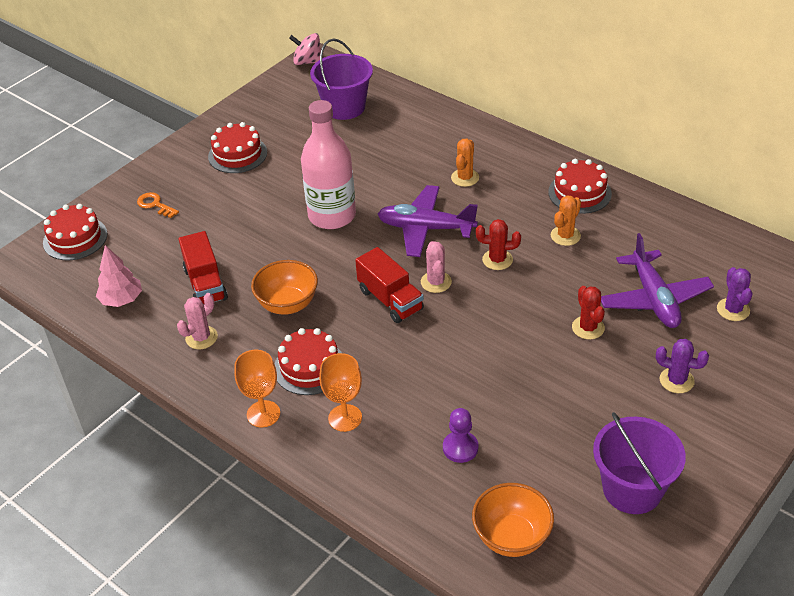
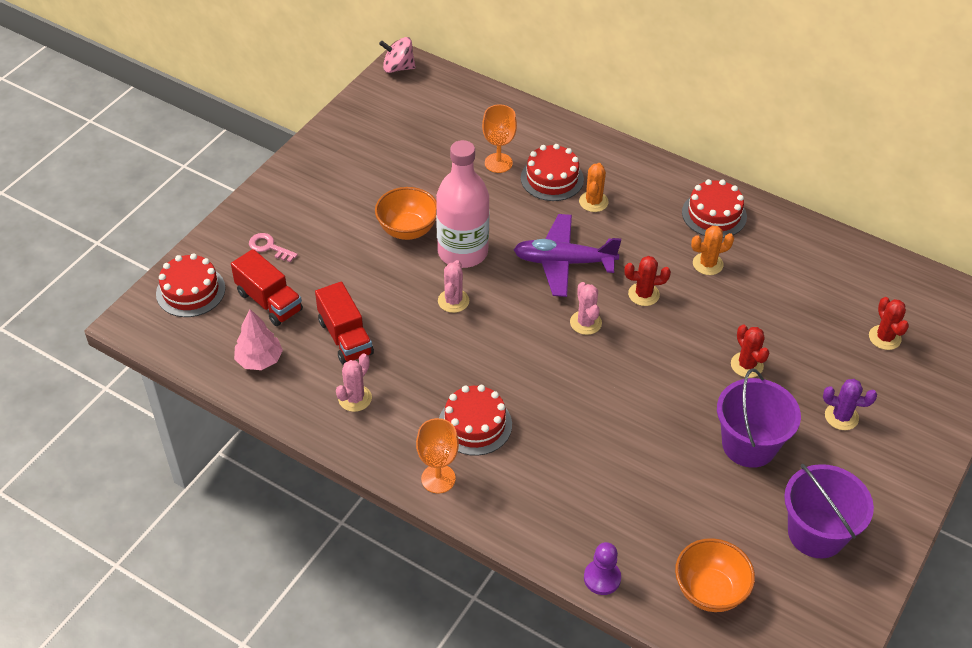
camera: 10 degrees left, 5 degrees up
(155, 205) = (269, 247): orange key -> pink key
(237, 154) = (345, 183): red cake -> red cake (552, 178)
(287, 304) = (437, 356): orange bowl -> orange bowl (407, 230)
(313, 257) = (453, 301): none -> pink cactus
(344, 107) = (450, 122): purple bucket -> purple bucket (749, 445)
(345, 418) = (522, 477): orange goblet -> orange goblet (498, 163)
(390, 300) = (542, 345): red truck -> red truck (269, 301)
(460, 448) = (643, 502): purple pawn -> purple pawn (602, 578)
(565, 236) = (707, 264): orange cactus -> orange cactus turned 45 degrees clockwise
(654, 299) = (806, 330): purple plane -> none
(733, 310) = (884, 338): purple cactus -> red cactus

